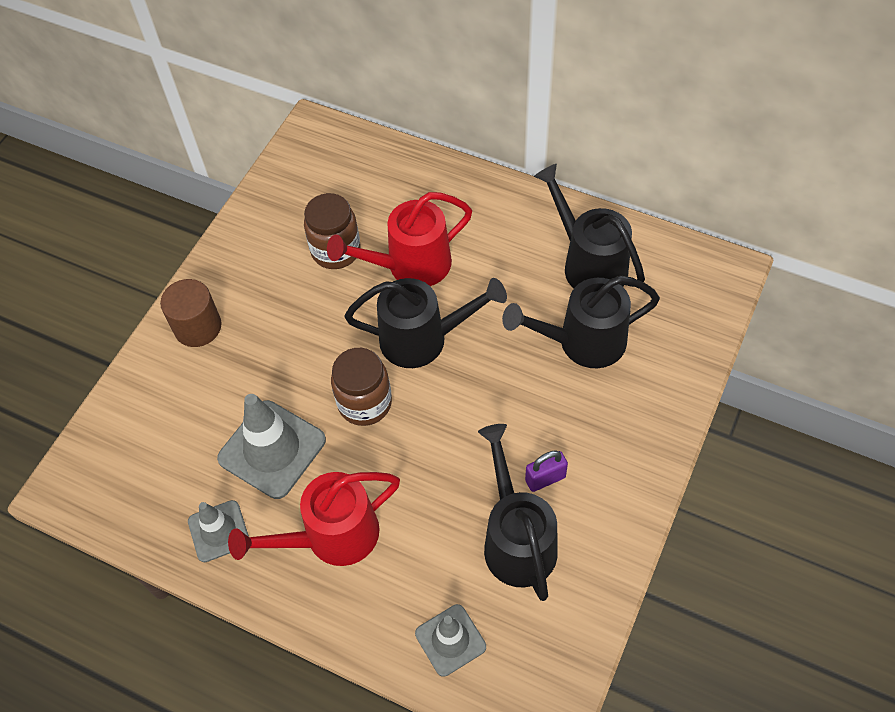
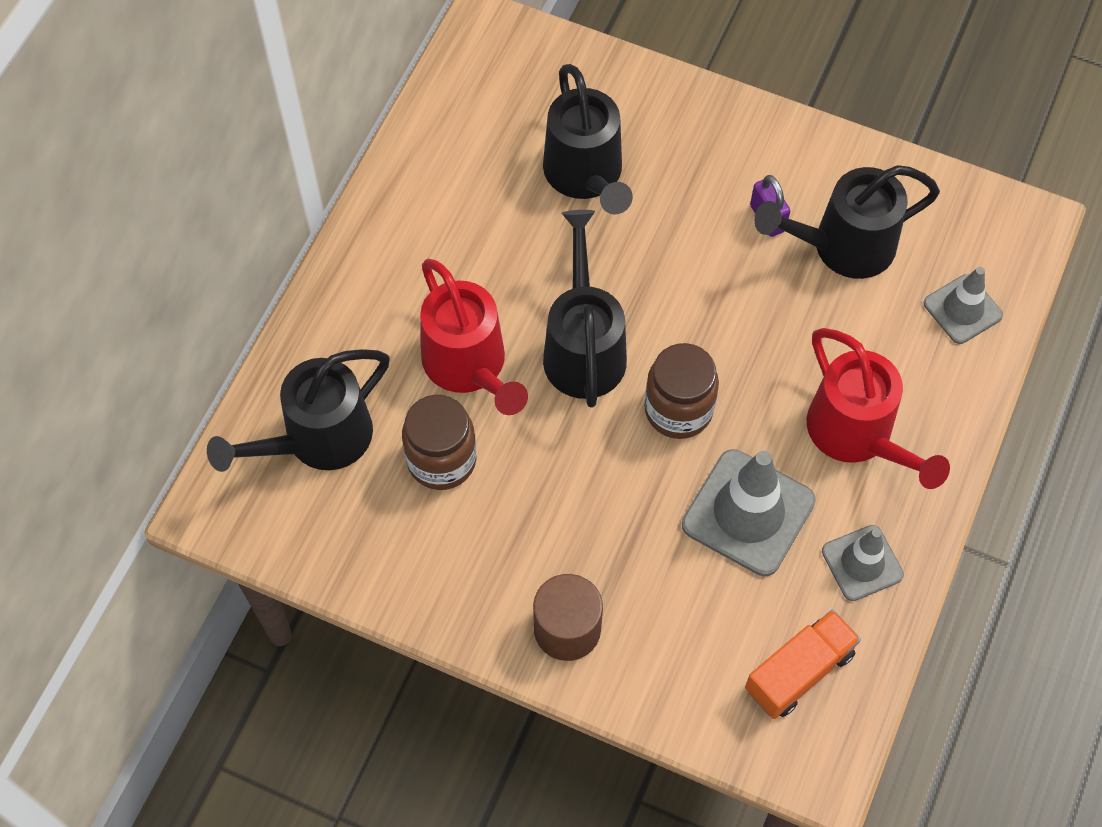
camera: 95 degrees left, 5 degrees up
(138, 478) = (799, 672): none -> orange truck
(588, 263) = (470, 166): black watering can -> black watering can (317, 440)

